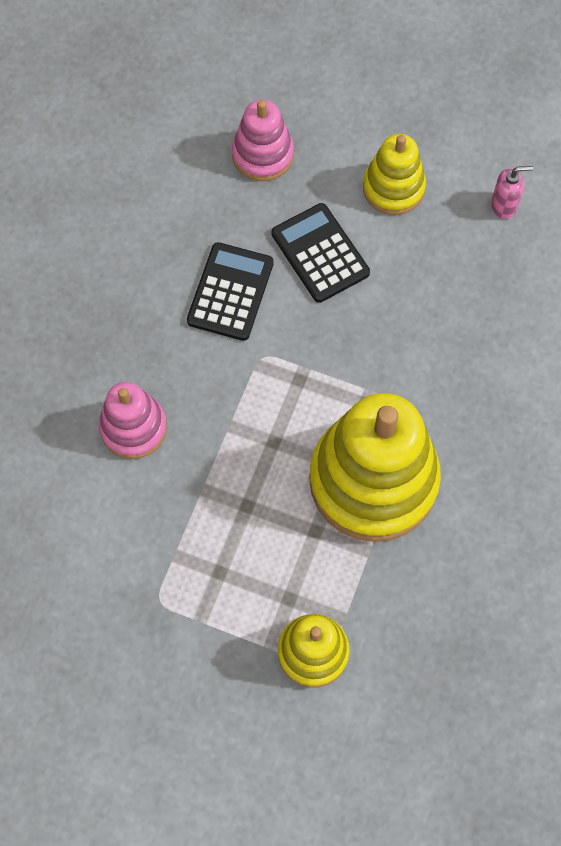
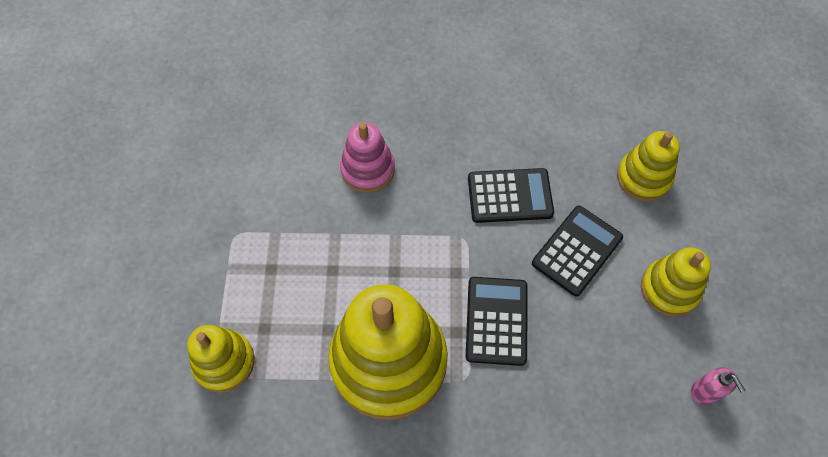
camera: 70 degrees right, 5 degrees down
(263, 155) = (643, 178): pink stacking toy -> yellow stacking toy
(367, 360) = (496, 321): none -> black calculator

